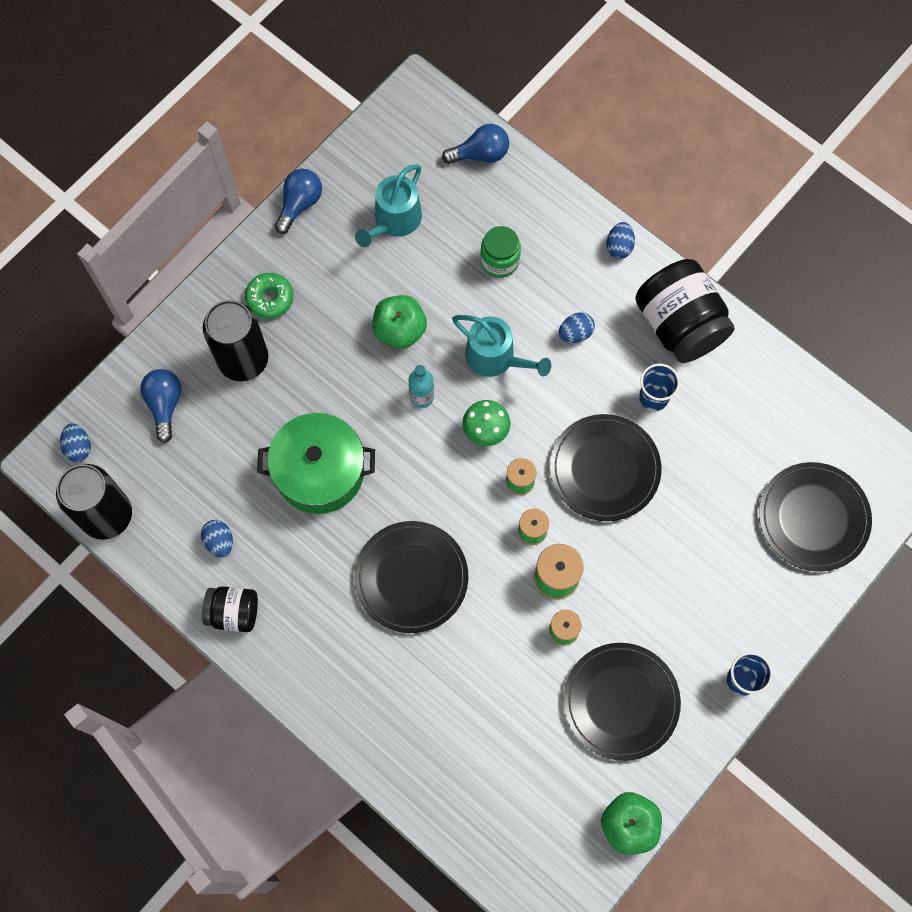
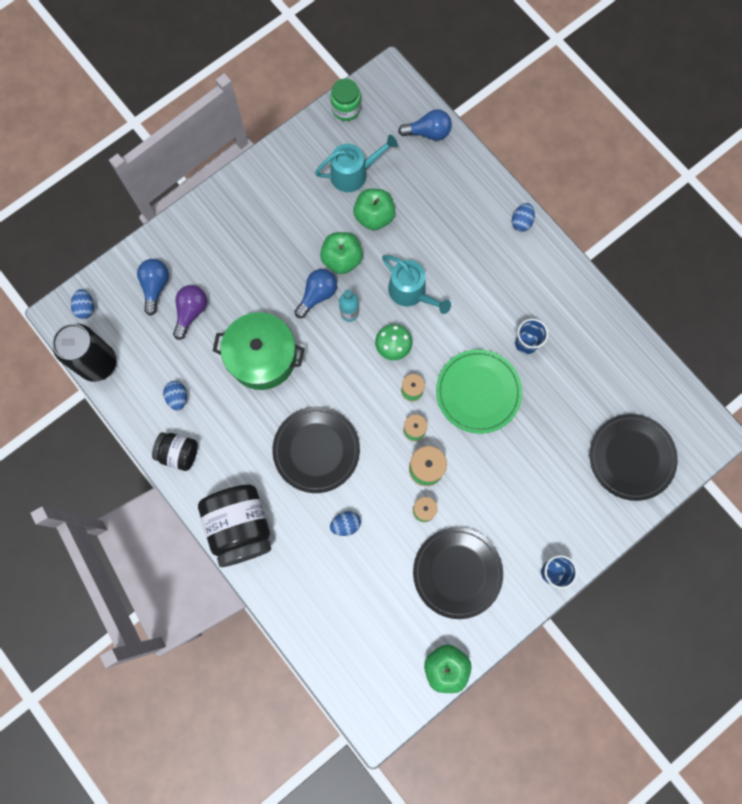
camera: 10 degrees right, 5 degrees up
(217, 430) = (191, 312): none -> purple light bulb
(243, 359) = (220, 262): black can -> none
(270, 298) = (248, 218): green donut -> none
(299, 204) = (284, 149): blue light bulb -> blue light bulb (317, 295)
(394, 220) = (353, 173): turquoise watering can -> turquoise watering can turned 150 degrees counterclockwise
(431, 270) = (374, 216): none -> green apple
(499, 261) = (428, 218): green jar -> green jar (346, 109)
(575, 333) = (475, 283): blue egg -> blue egg (346, 524)
(604, 469) = (478, 392): black plate -> green plate
(679, 324) = (556, 290): black jar -> black jar (240, 527)

